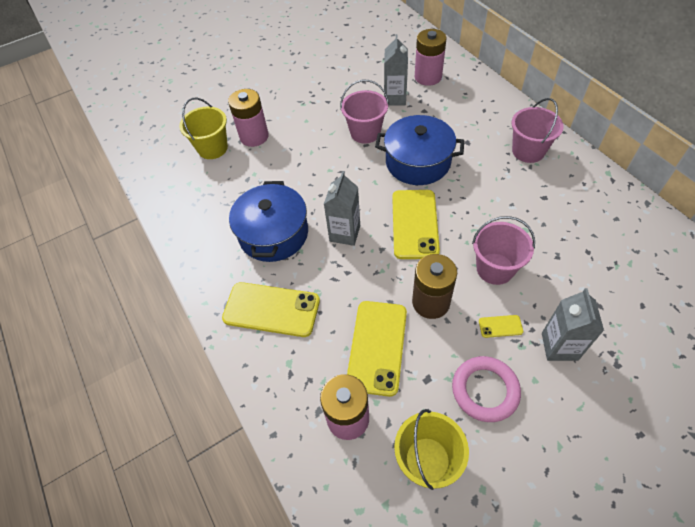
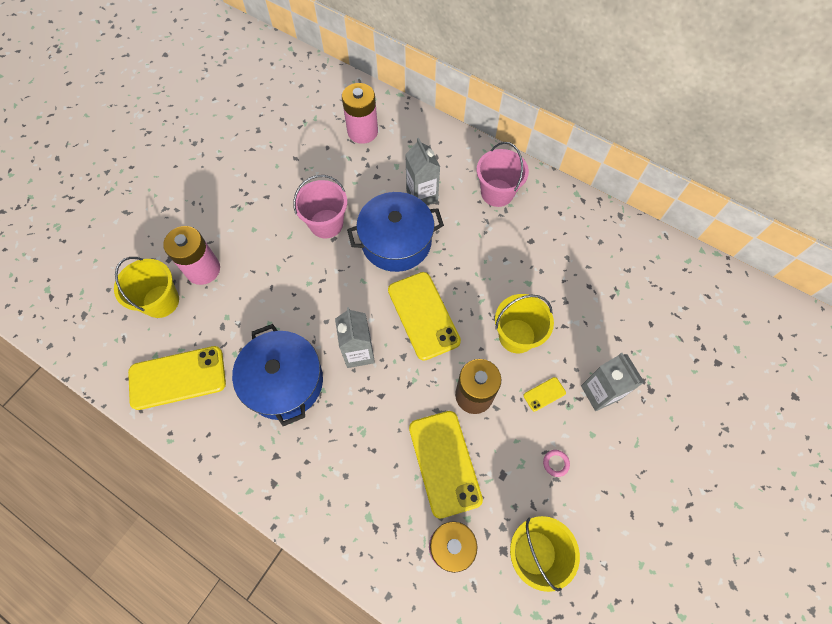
camera: 30 degrees left, 10 degrees up
(271, 309) = (324, 468): yellow phone -> yellow phone (177, 377)
(395, 98) = (339, 170): grey carton -> grey carton (422, 196)
(485, 390) = (555, 463): pink ring -> pink ring, size x0.42
(495, 269) = (517, 336): pink bucket -> yellow bucket

